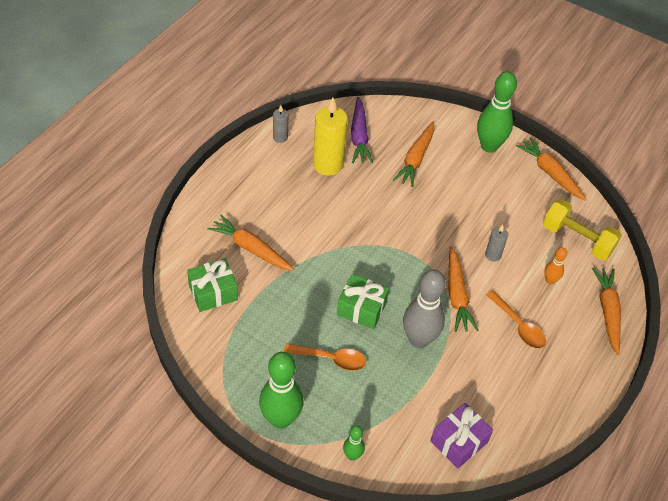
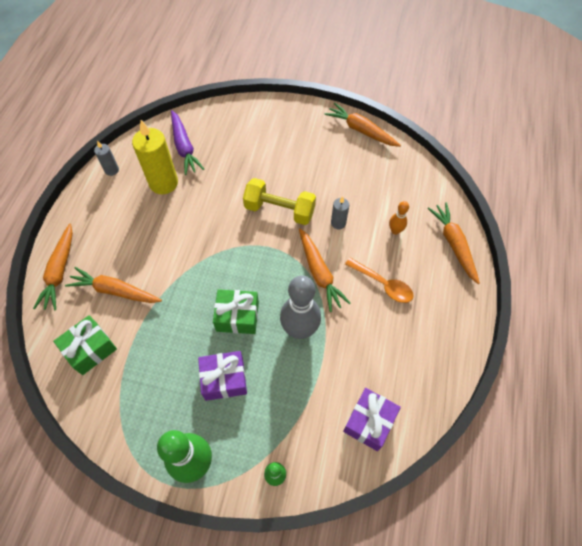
camera: 15 degrees left, 10 degrees up
(331, 359) = (224, 379): orange spoon -> purple gift
(415, 159) = (241, 153): orange carrot -> orange carrot (60, 271)
(489, 146) = (301, 121): green bowling pin -> none
(577, 239) = (404, 184): yellow dumbbell -> yellow dumbbell (279, 210)

